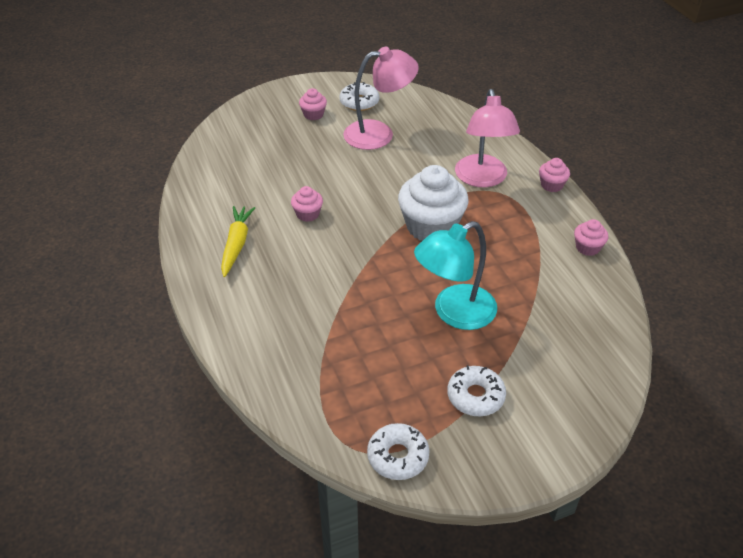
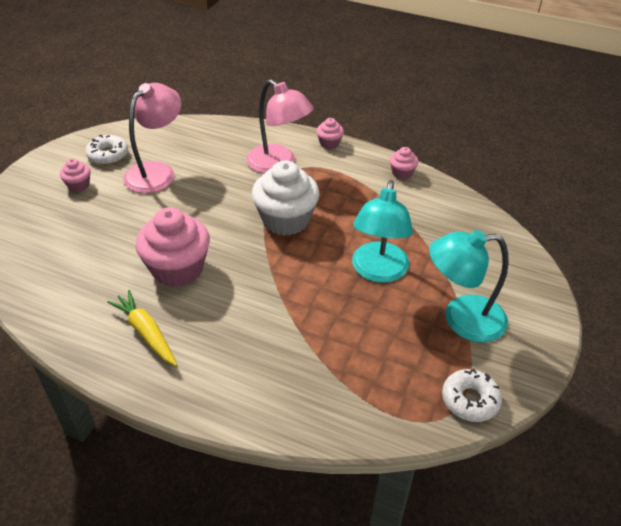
camera: 45 degrees left, 0 degrees up
(307, 214) = (177, 269): pink cupcake -> pink cupcake, size x2.12
(475, 396) = (462, 319): white donut -> turquoise lamp

